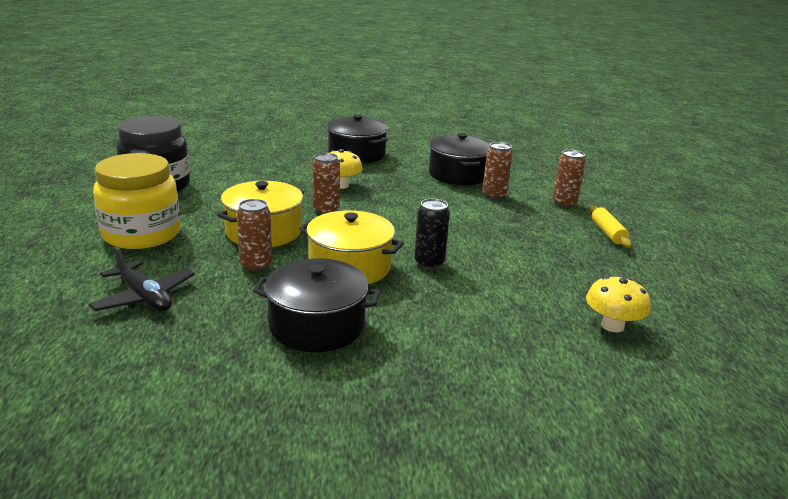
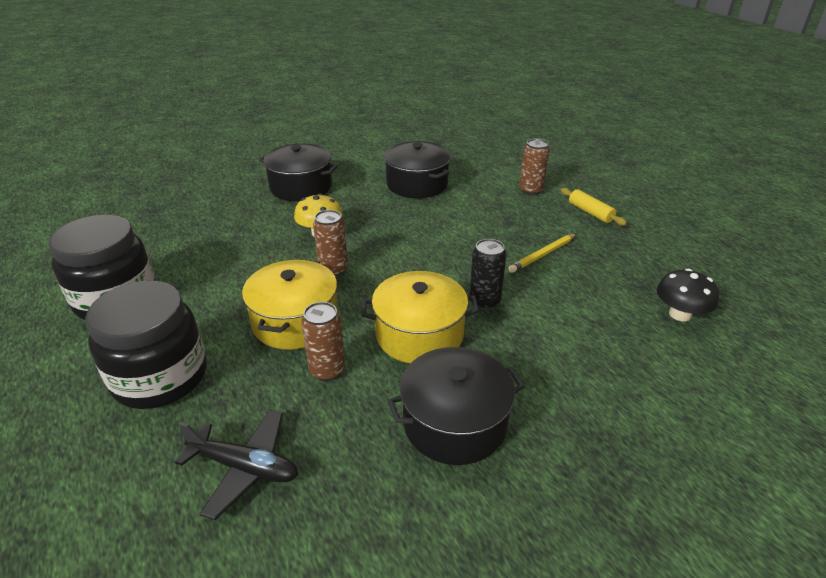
camera: 25 degrees left, 10 degrees up
(142, 234) = (160, 377): yellow jar -> black jar
(494, 195) = (468, 199): brown can -> none
(521, 248) = (542, 255): none -> yellow pencil
(612, 325) = (679, 314): yellow mushroom -> black mushroom

